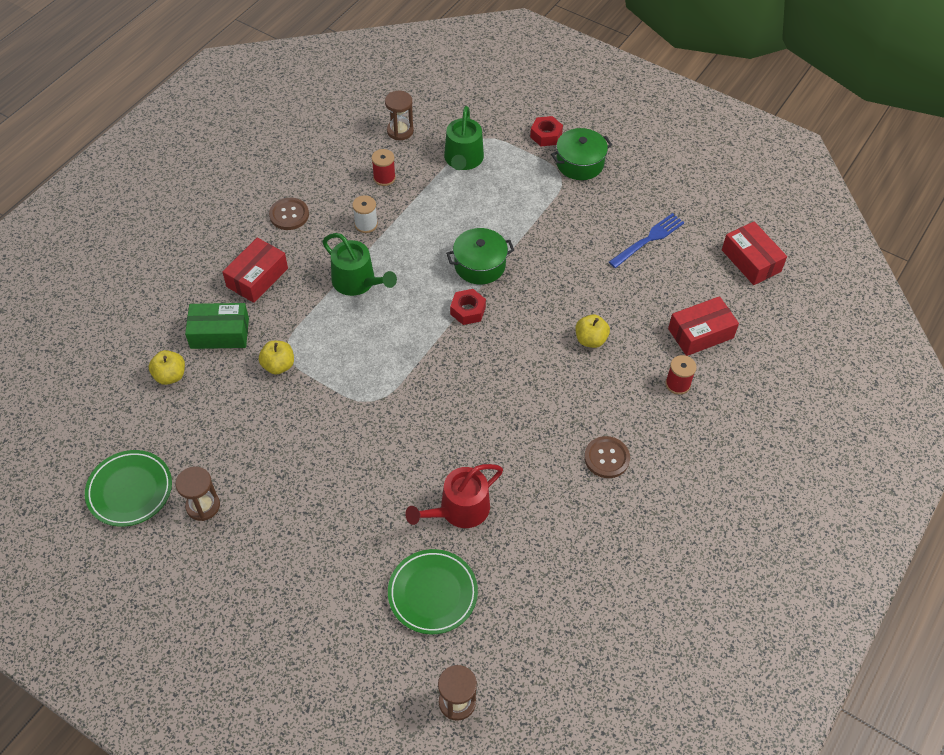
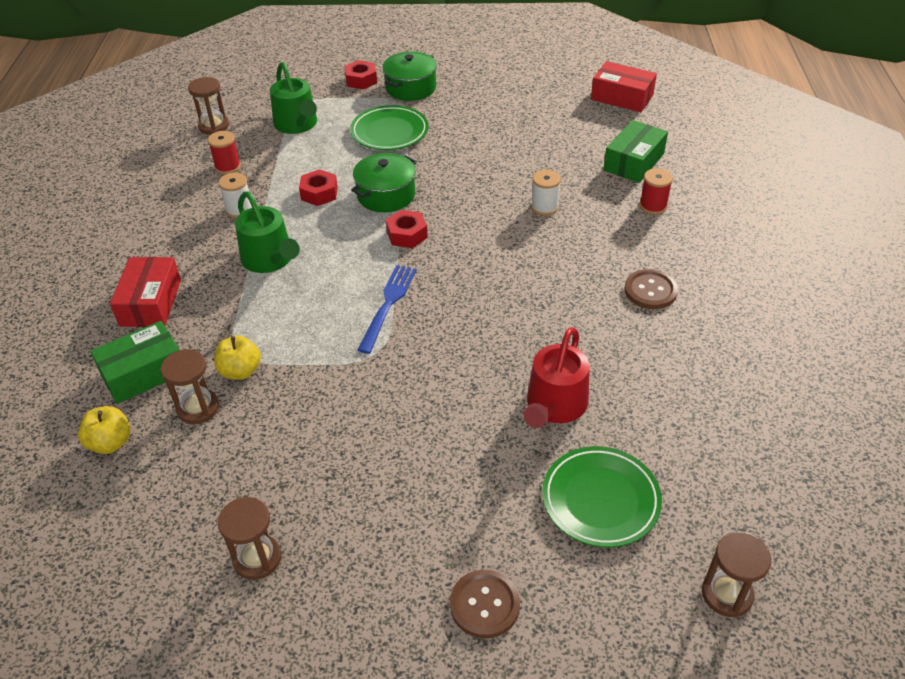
camera: 30 degrees left, 10 degrees down
(130, 490) = (144, 593): green plate -> green plate (389, 132)
(235, 379) = (198, 408): none -> brown hourglass
(289, 215) = (146, 235): brown button -> brown button (484, 605)
(357, 282) = (270, 259): green watering can -> green watering can turned 45 degrees clockwise
(432, 238) = (319, 193): none -> red nut
(590, 340) = (544, 207): yellow apple -> white spool
(648, 239) = (523, 116): blue fork -> blue fork (388, 304)
(700, 333) = (633, 162): red box -> green box

